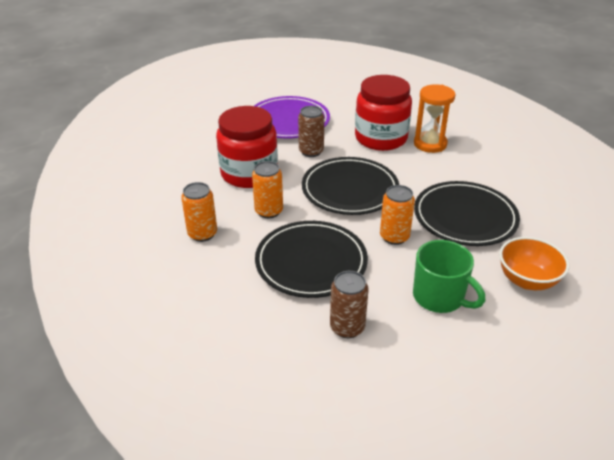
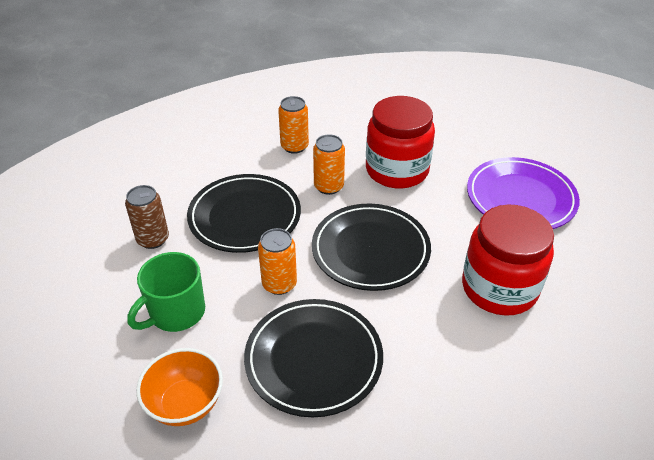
camera: 90 degrees right, 5 degrees up
(311, 151) = (451, 218): brown can -> none
(430, 144) = (495, 345): orange hourglass -> none

